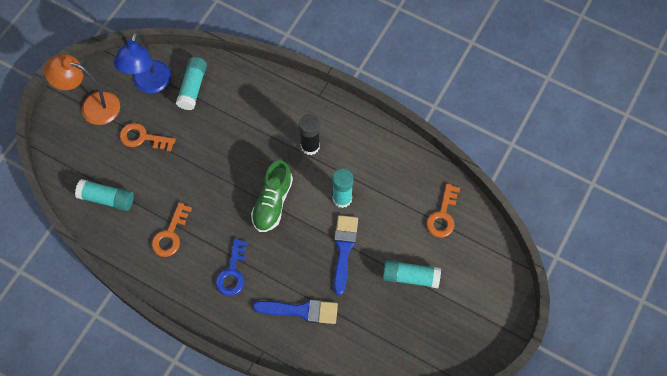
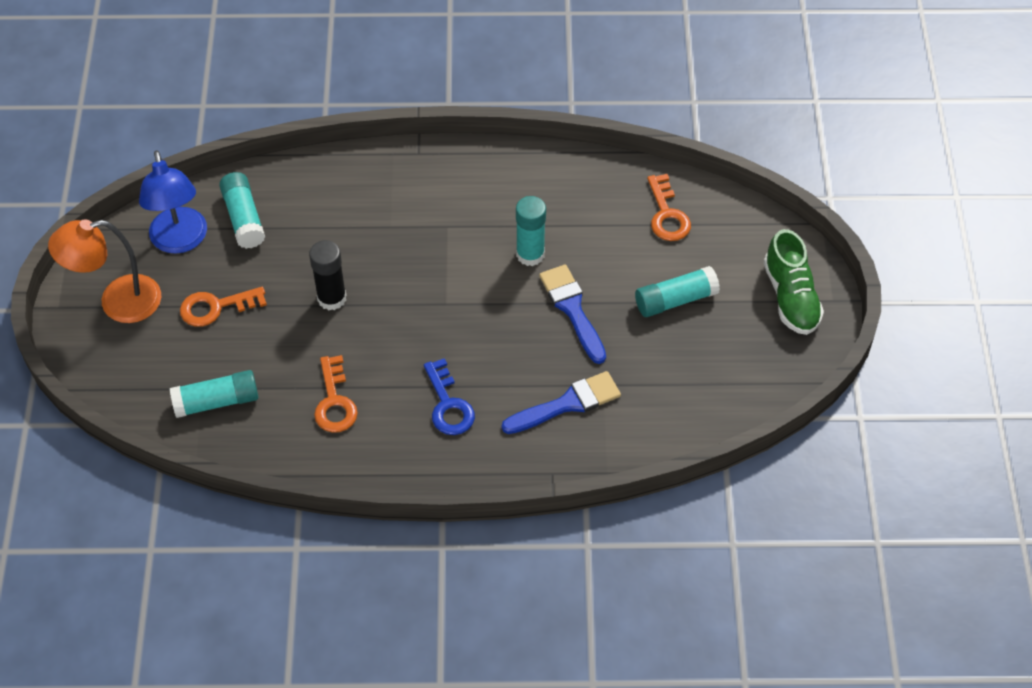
camera: 30 degrees left, 10 degrees down
(272, 203) = (444, 301): green shoe -> green shoe (791, 297)
(310, 146) = (448, 215): black glue stick -> black glue stick (332, 298)

